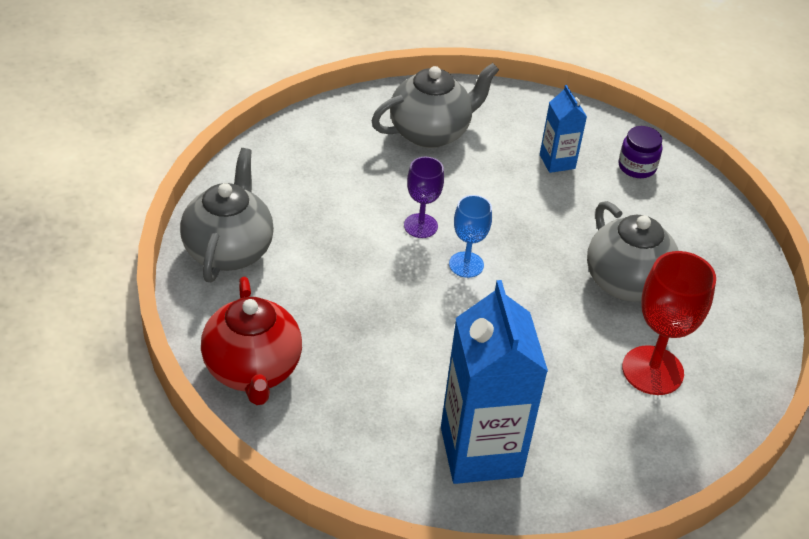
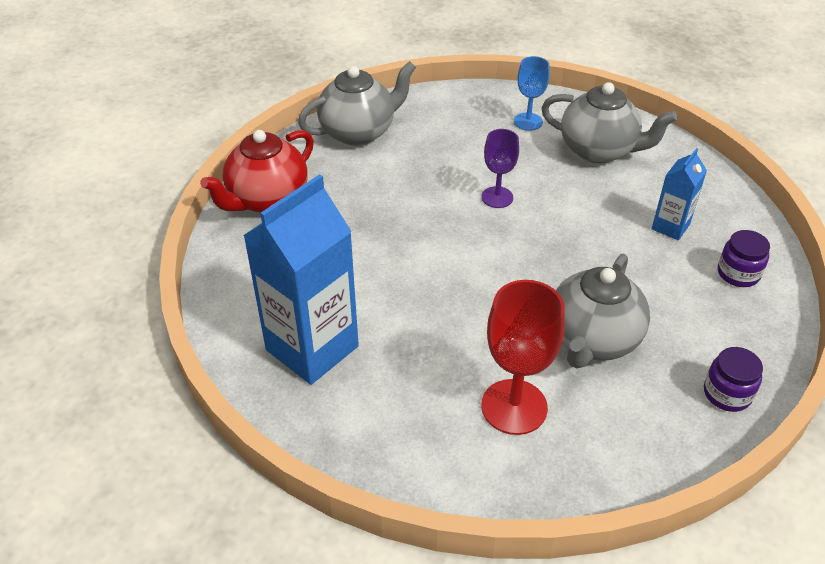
camera: 55 degrees right, 0 degrees up
(466, 265) = (489, 240): blue goblet -> blue goblet (528, 121)
(735, 256) = (727, 393): none -> purple jar

